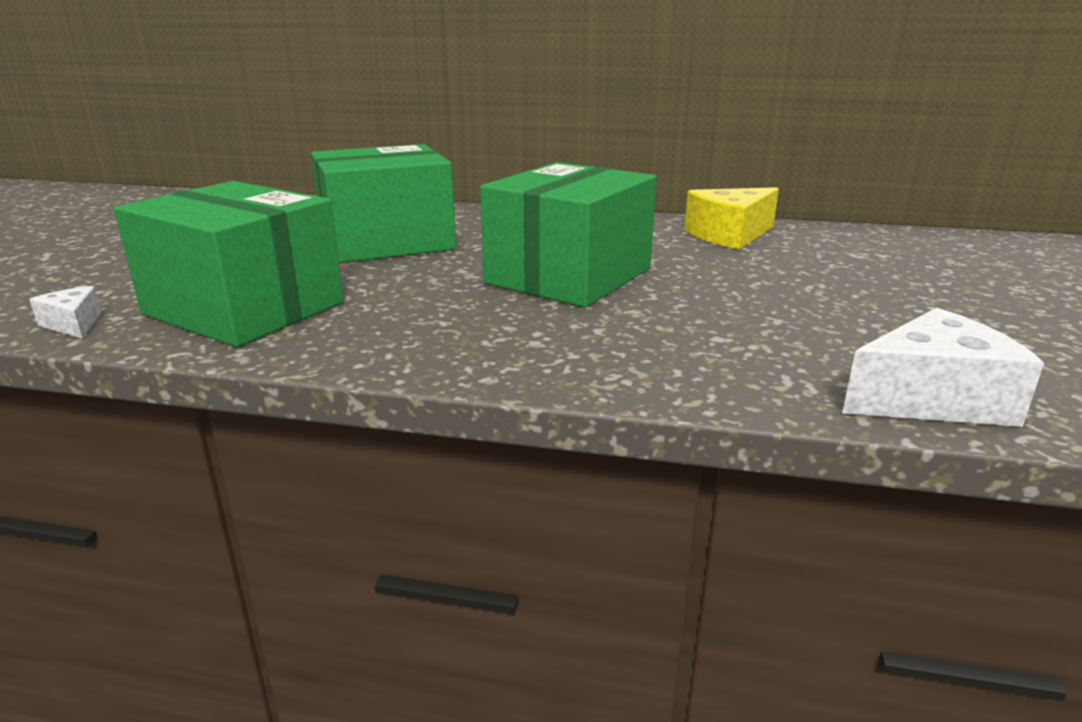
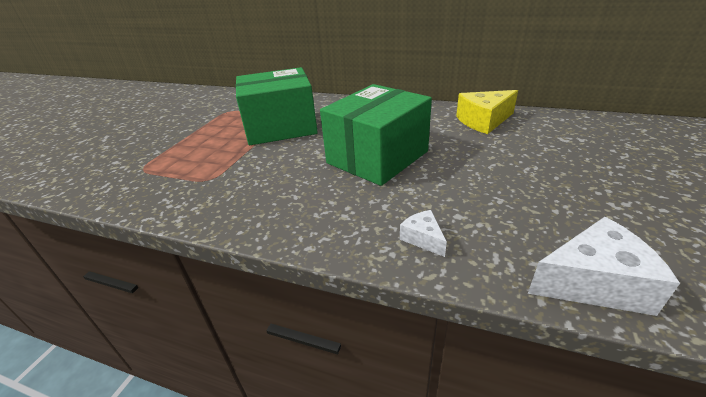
camera: 10 degrees right, 10 degrees up
(73, 324) = (102, 193): white cheese -> white cheese (423, 238)
(244, 308) = (191, 182): green box -> none

